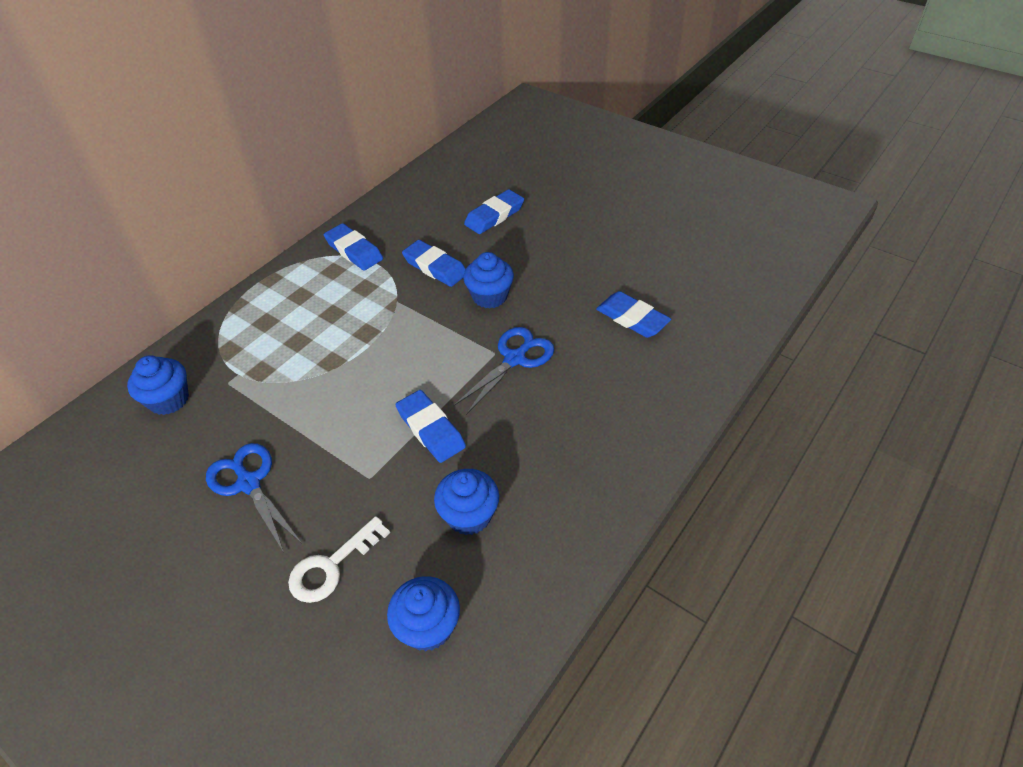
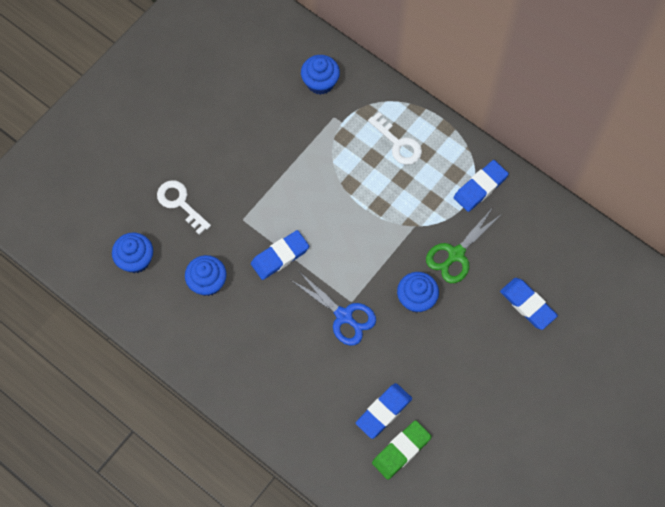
camera: 90 degrees right, 20 degrees up
(249, 483) = (245, 146): blue scissors -> none
(283, 319) = (398, 144): none -> white key
(435, 267) = (456, 254): blue eraser -> green scissors
(675, 302) = (401, 451): none -> green eraser

